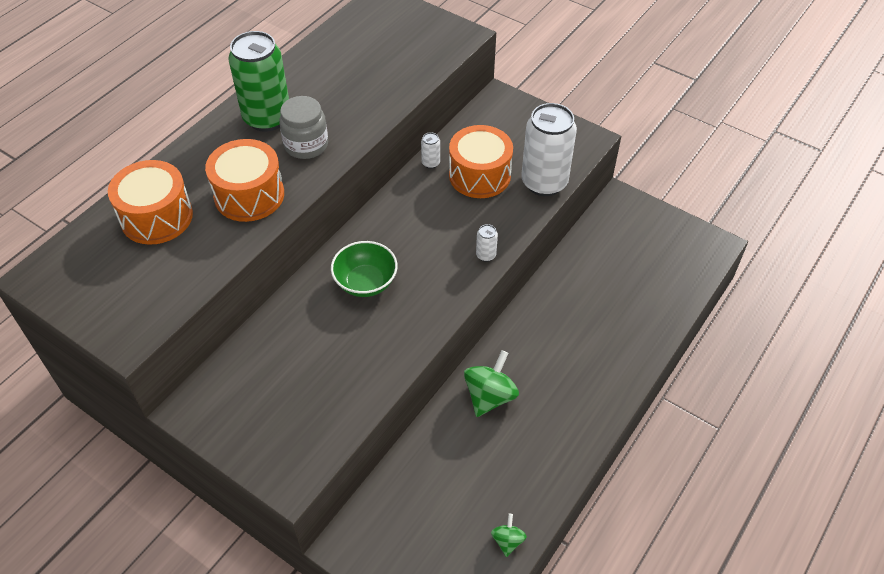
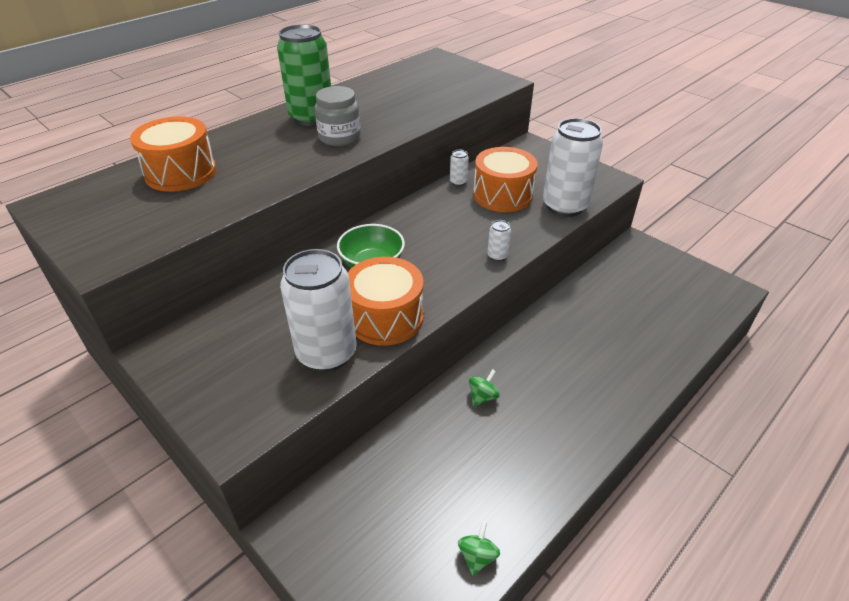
camera: 10 degrees right, 10 degrees down
(249, 195) = (273, 166): orange drum -> orange drum (385, 317)
(348, 388) = (326, 353): none -> white can
(489, 396) = (482, 396): green spinning top -> green spinning top, size x0.55

